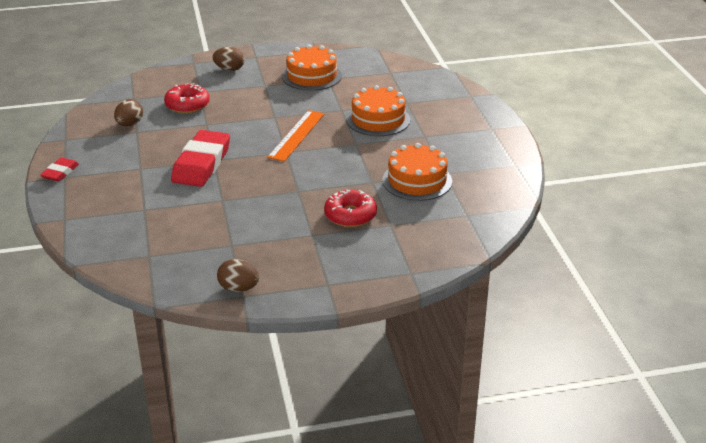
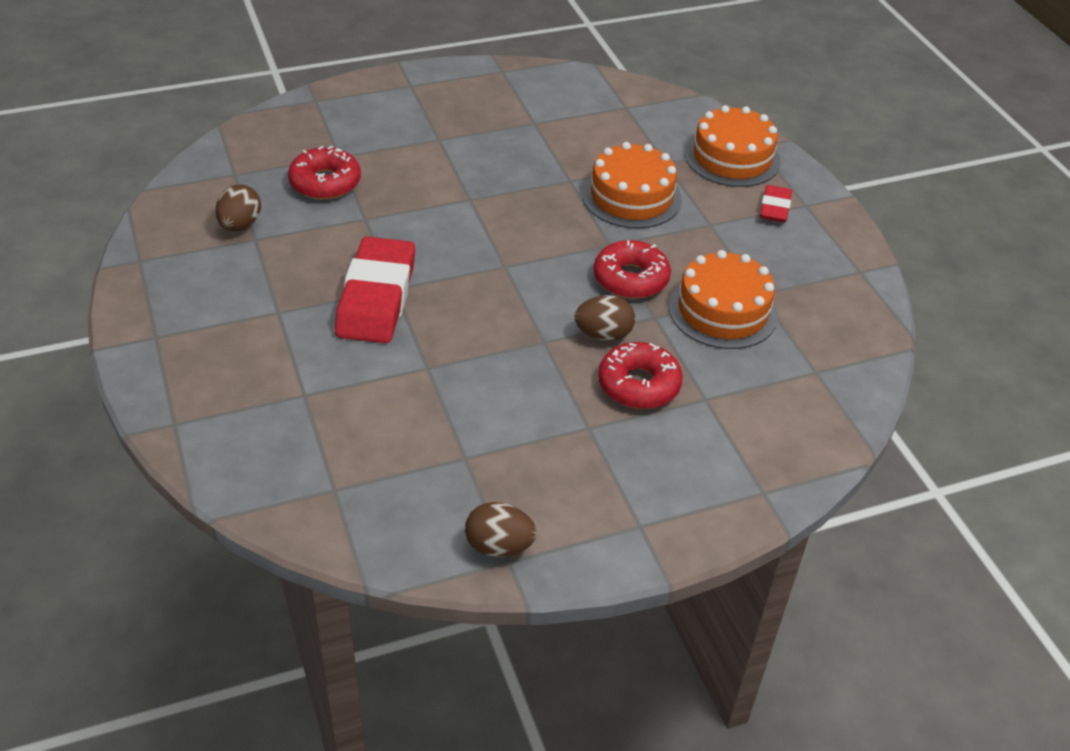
camera: 10 degrees left, 10 degrees up
(60, 172) = (146, 328): red eraser -> red eraser (775, 208)
(229, 69) = (376, 111): brown egg -> brown egg (603, 334)
(296, 135) = (513, 233): orange ruler -> none
(312, 76) = (508, 119): orange cake -> orange cake (732, 158)
(363, 162) = (630, 279): none -> red donut

